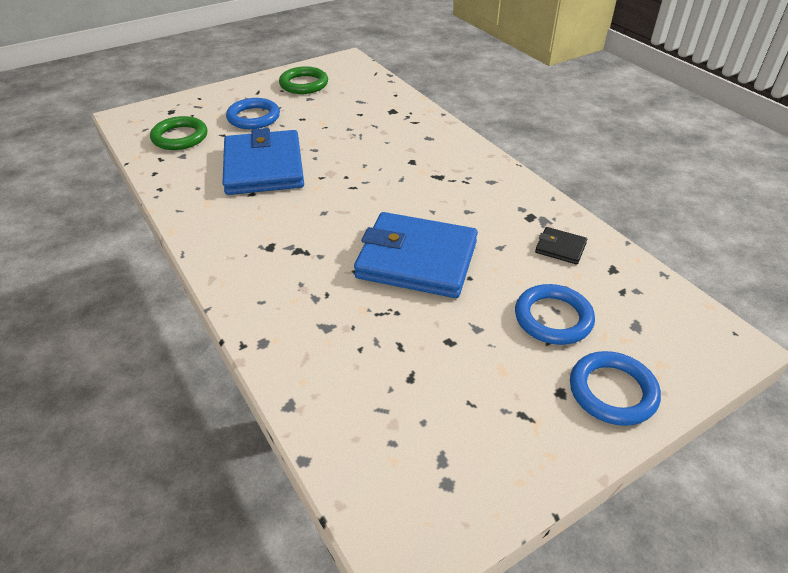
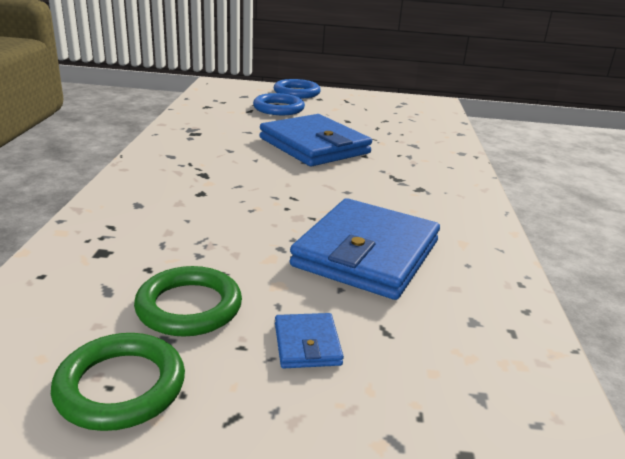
camera: 145 degrees left, 15 degrees down
(180, 137) = (466, 363): green ring -> green ring (189, 307)
(253, 117) = (307, 344): blue ring -> blue wallet
(560, 248) = (213, 119): black wallet -> none

